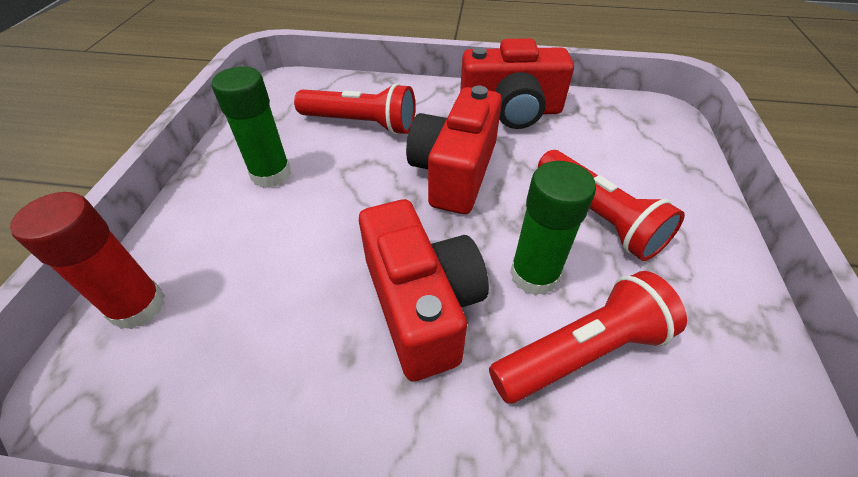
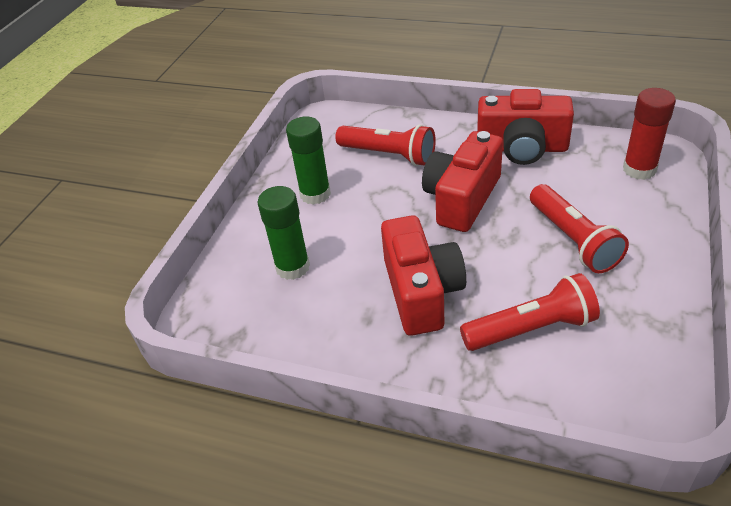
camera: 15 degrees right, 5 degrees down
(138, 306) = (228, 279): red glue stick -> red glue stick (639, 169)
(534, 275) = (509, 278): green glue stick -> green glue stick (292, 267)

